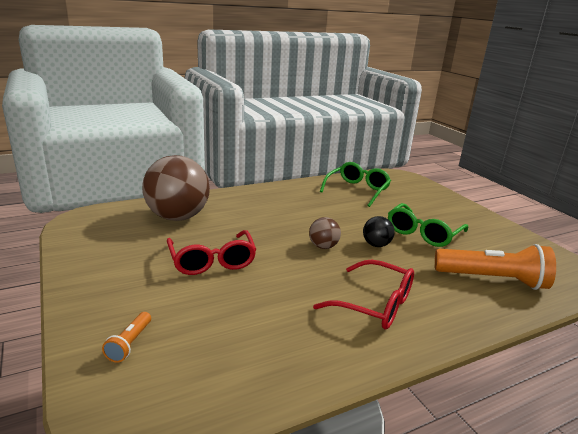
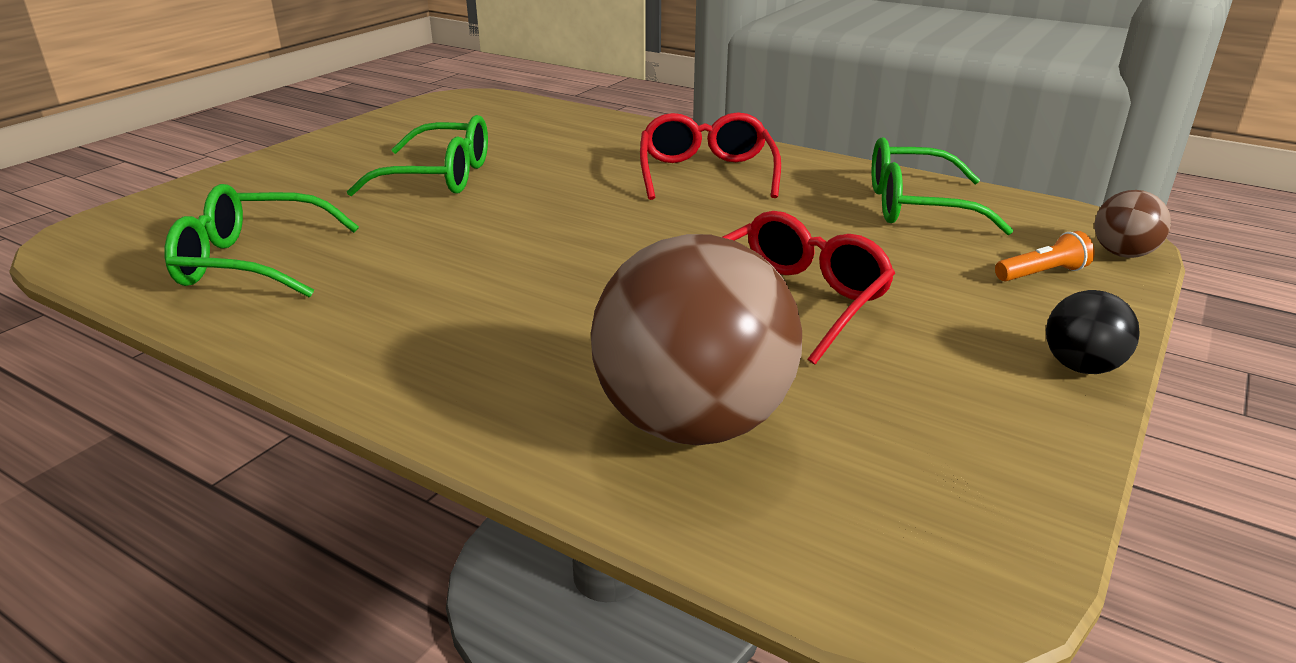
camera: 120 degrees left, 5 degrees up
(251, 357) = (915, 206): none -> green glasses
(323, 246) = (596, 232): brown ball -> brown ball (1122, 254)
(376, 245) = (532, 199): black ball -> black ball (1081, 367)
(492, 280) = (543, 130): orange flashlight -> none

